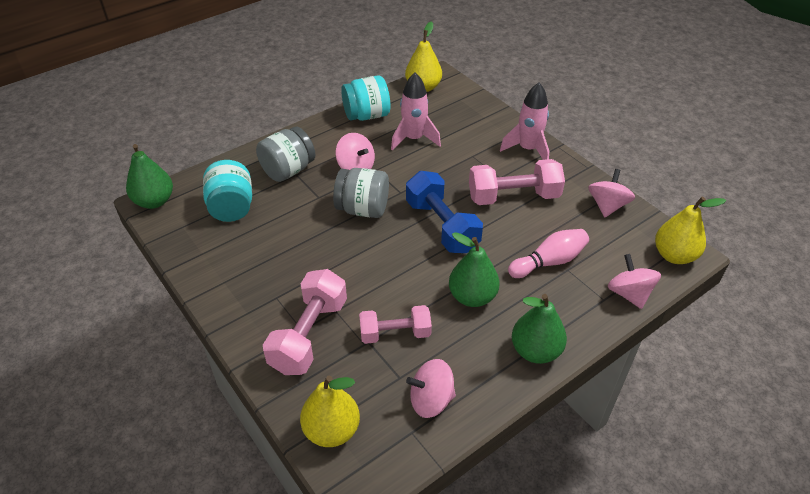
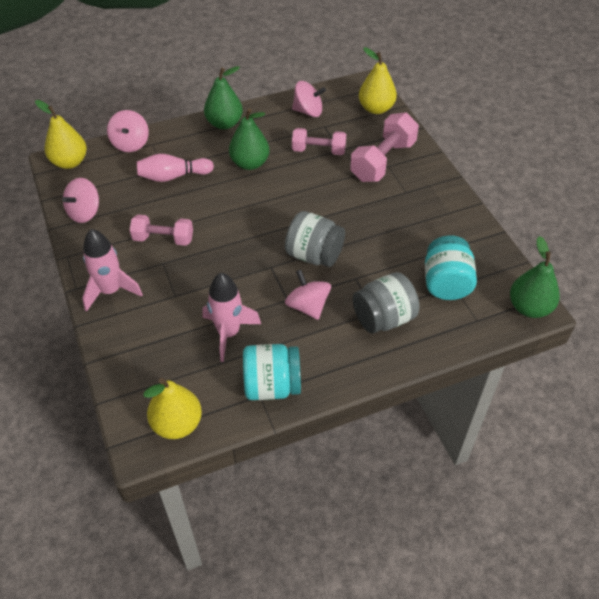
camera: 165 degrees left, 5 degrees up
(442, 226) = (246, 223): blue dumbbell -> none
(513, 197) = (163, 239): pink dumbbell -> pink dumbbell, size x0.66

